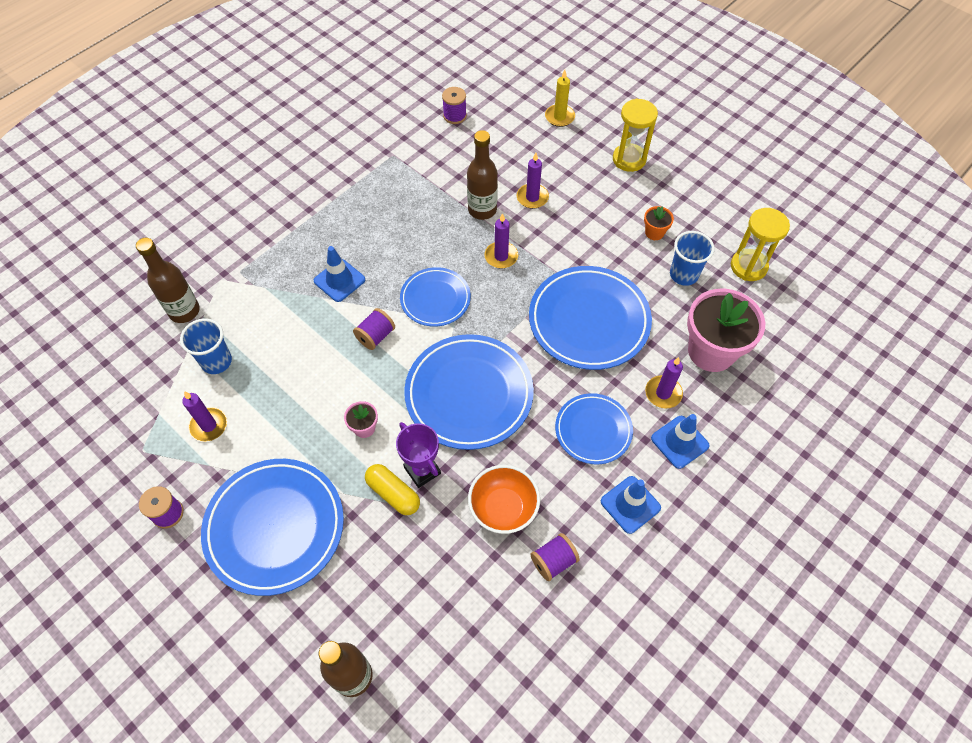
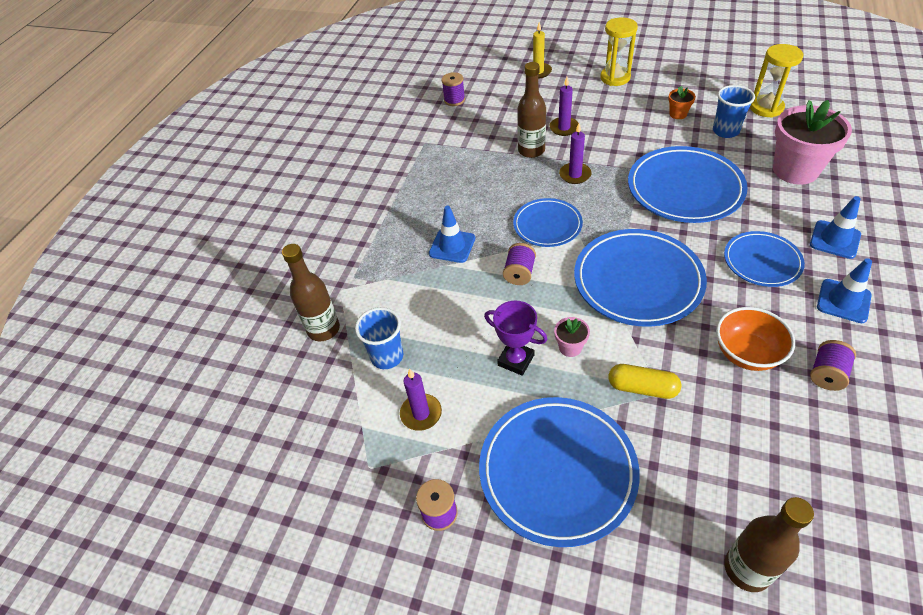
camera: 20 degrees left, 10 degrees down
(422, 470) = (651, 357): purple trophy -> purple trophy (516, 360)
(663, 393) = (789, 212): purple candle -> none

